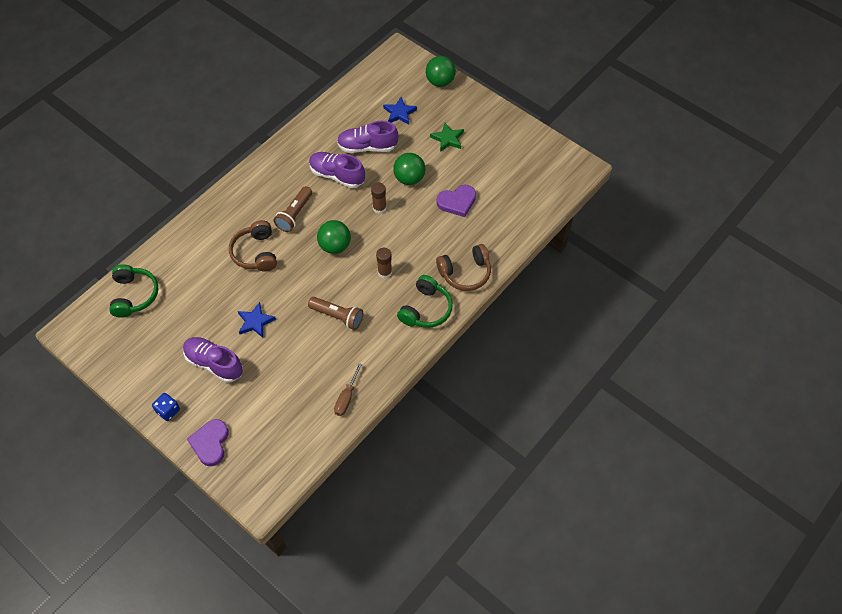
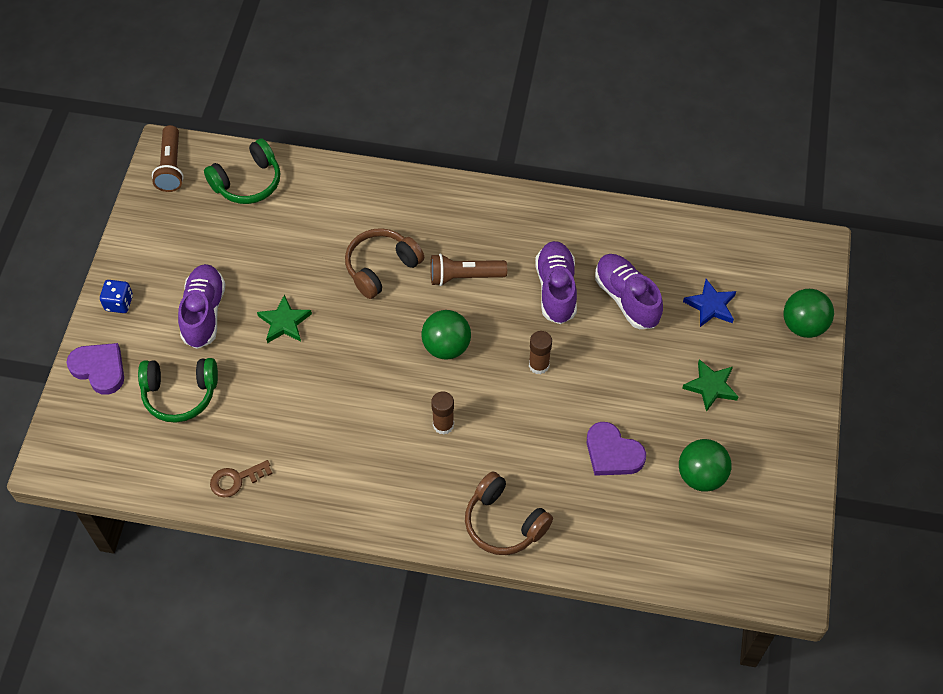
camera: 60 degrees right, 0 degrees up
(210, 443) = (99, 369): purple heart -> purple heart turned 60 degrees clockwise
(255, 322) = (284, 322): blue star -> green star
(338, 316) = (345, 407): brown flashlight -> brown flashlight (171, 167)
(346, 397) = (236, 480): brown screwdriver -> brown key
(409, 178) = (610, 375): green ball -> green ball (701, 476)
(426, 309) = (417, 503): green headphones -> green headphones (180, 394)

